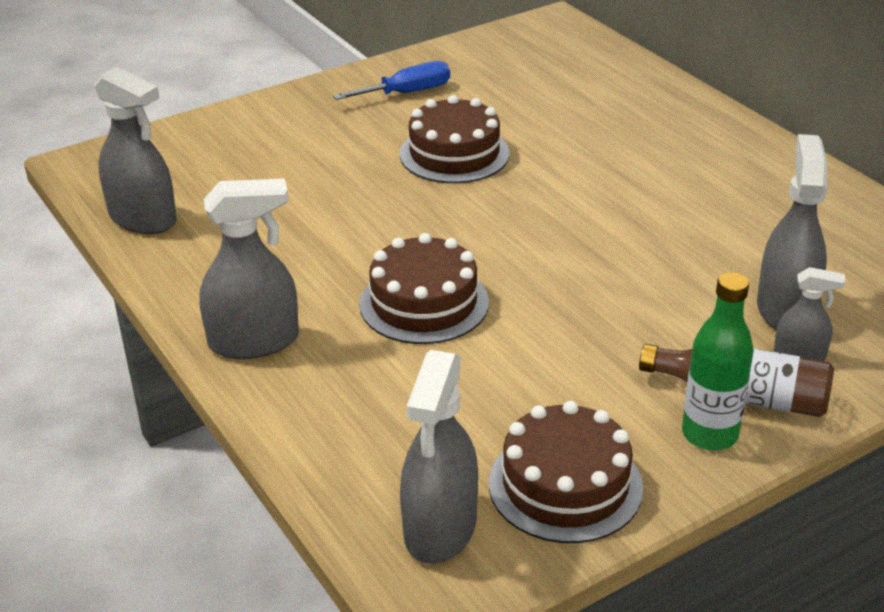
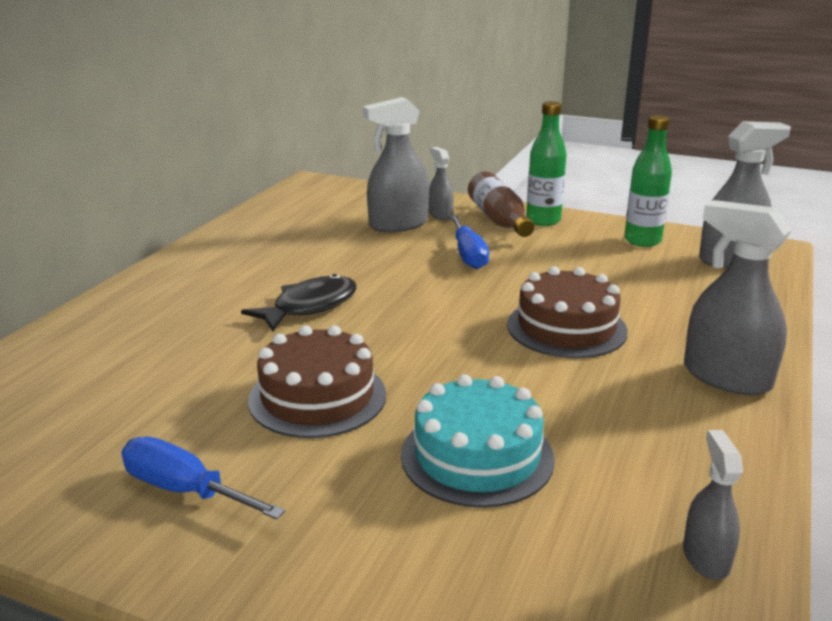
camera: 125 degrees left, 10 degrees down
(143, 219) = (705, 557): grey spray bottle -> grey spray bottle, size x0.55
(317, 186) = (477, 456): none -> turquoise cake
(565, 485) = (642, 241): brown cake -> green bottle
(606, 189) = (309, 306): none -> black fish
(644, 320) = (468, 255): none -> blue screwdriver

